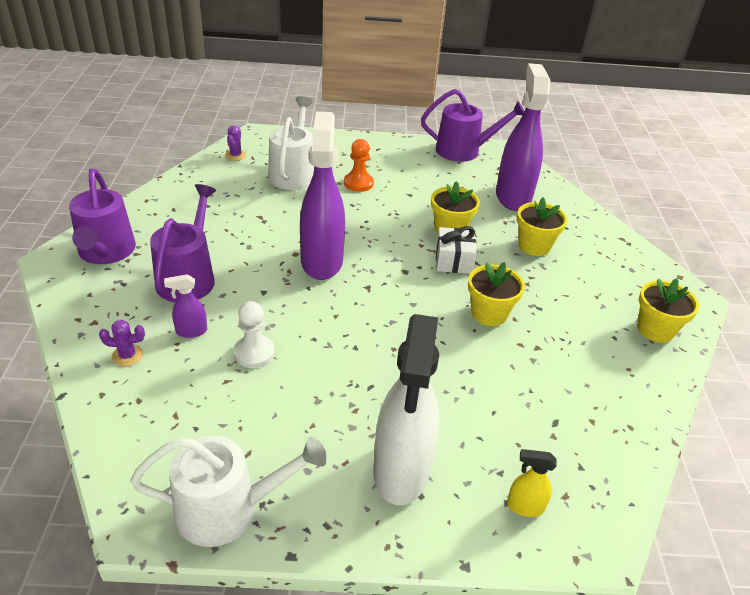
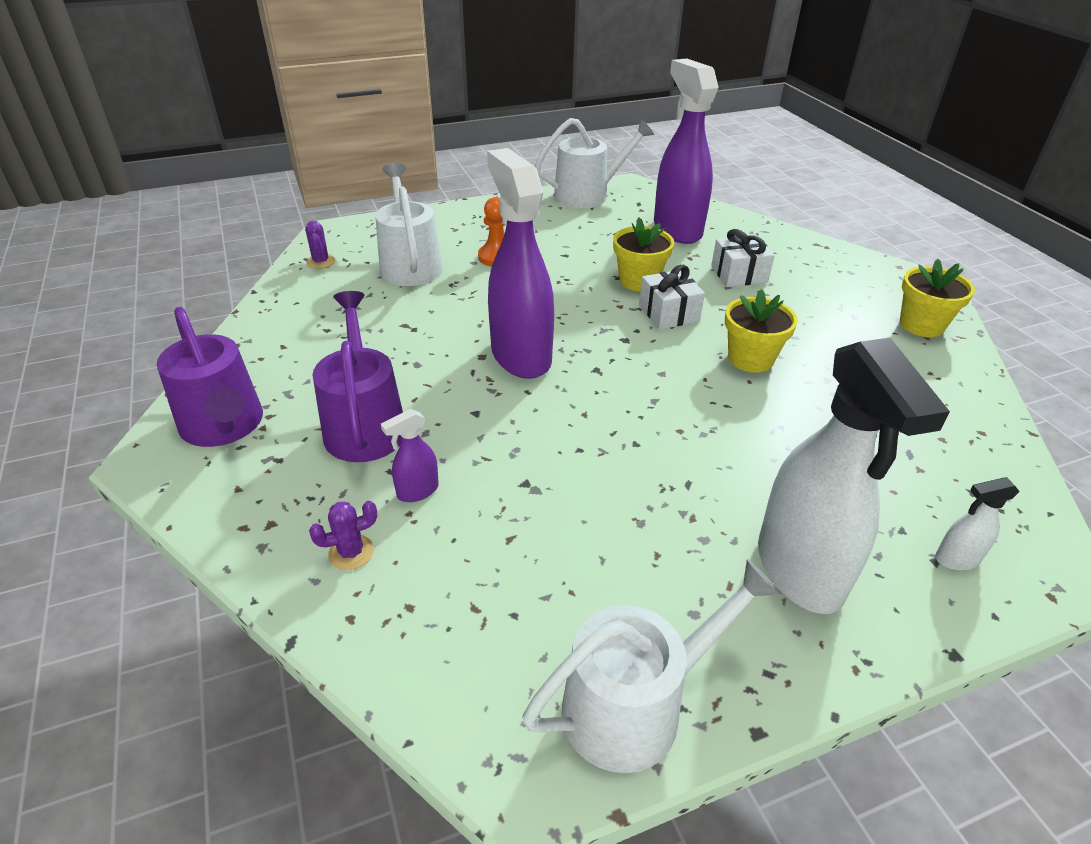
camera: 20 degrees left, 0 degrees up
(254, 353) = (519, 491): white pawn -> none
(463, 150) = (587, 195): purple watering can -> white watering can
(524, 507) = (956, 559): yellow spray bottle -> white spray bottle
(534, 246) = (739, 274): yellow flower pot -> white gift

